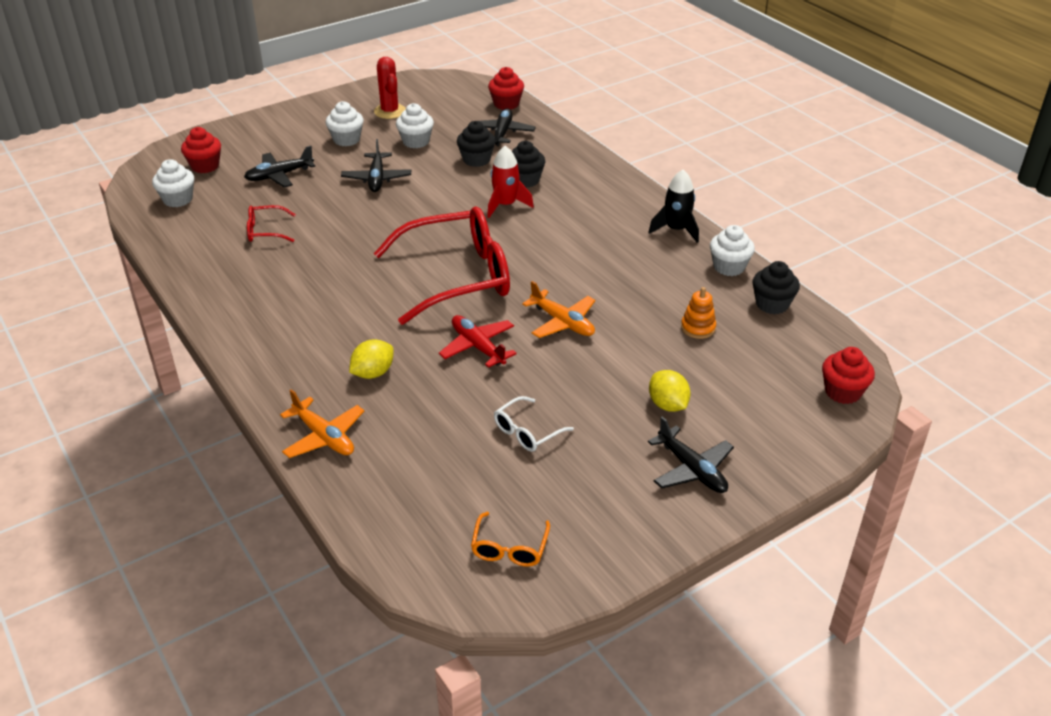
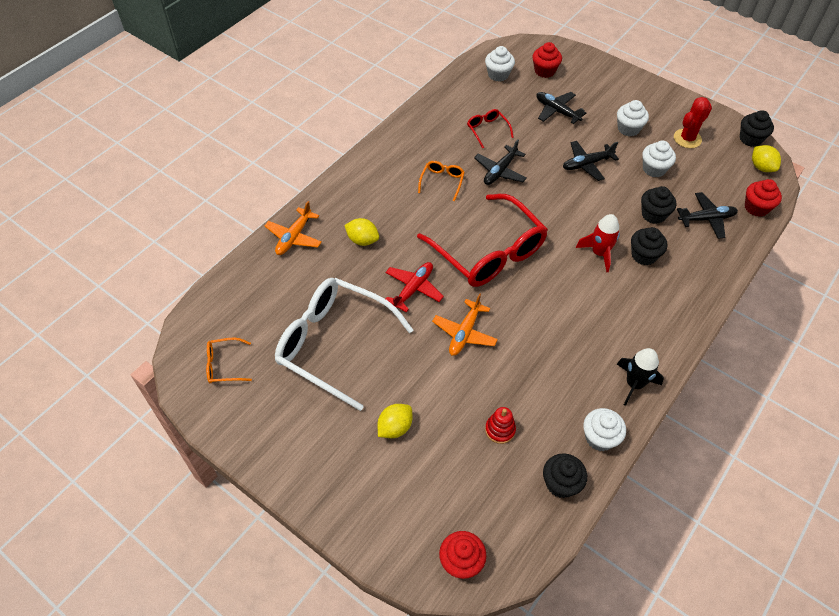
camera: 70 degrees right, 15 degrees up
(323, 286) = (442, 182): none -> orange glasses
(418, 80) = (750, 139): none -> black cupcake
(458, 86) = (761, 167): none -> yellow lemon
(528, 431) = (335, 344): white glasses -> white glasses, size x2.38
(692, 469) = (328, 459): black plane -> black plane (500, 171)
(698, 328) = (500, 430): orange stacking toy -> red stacking toy

